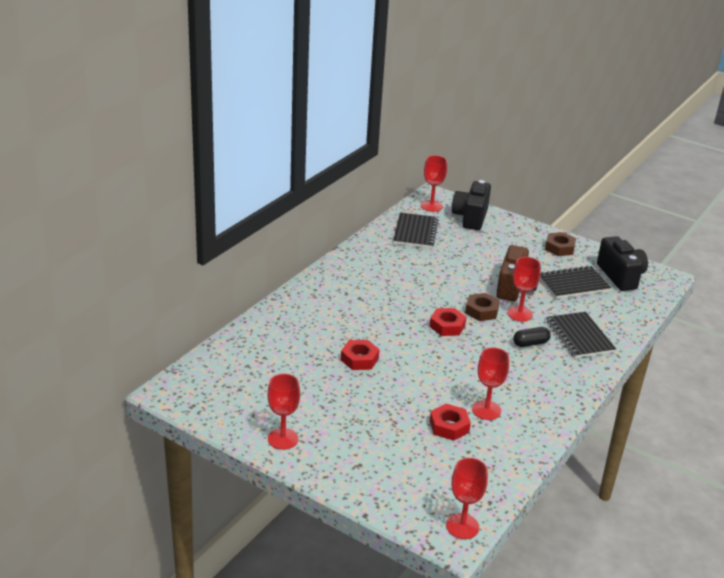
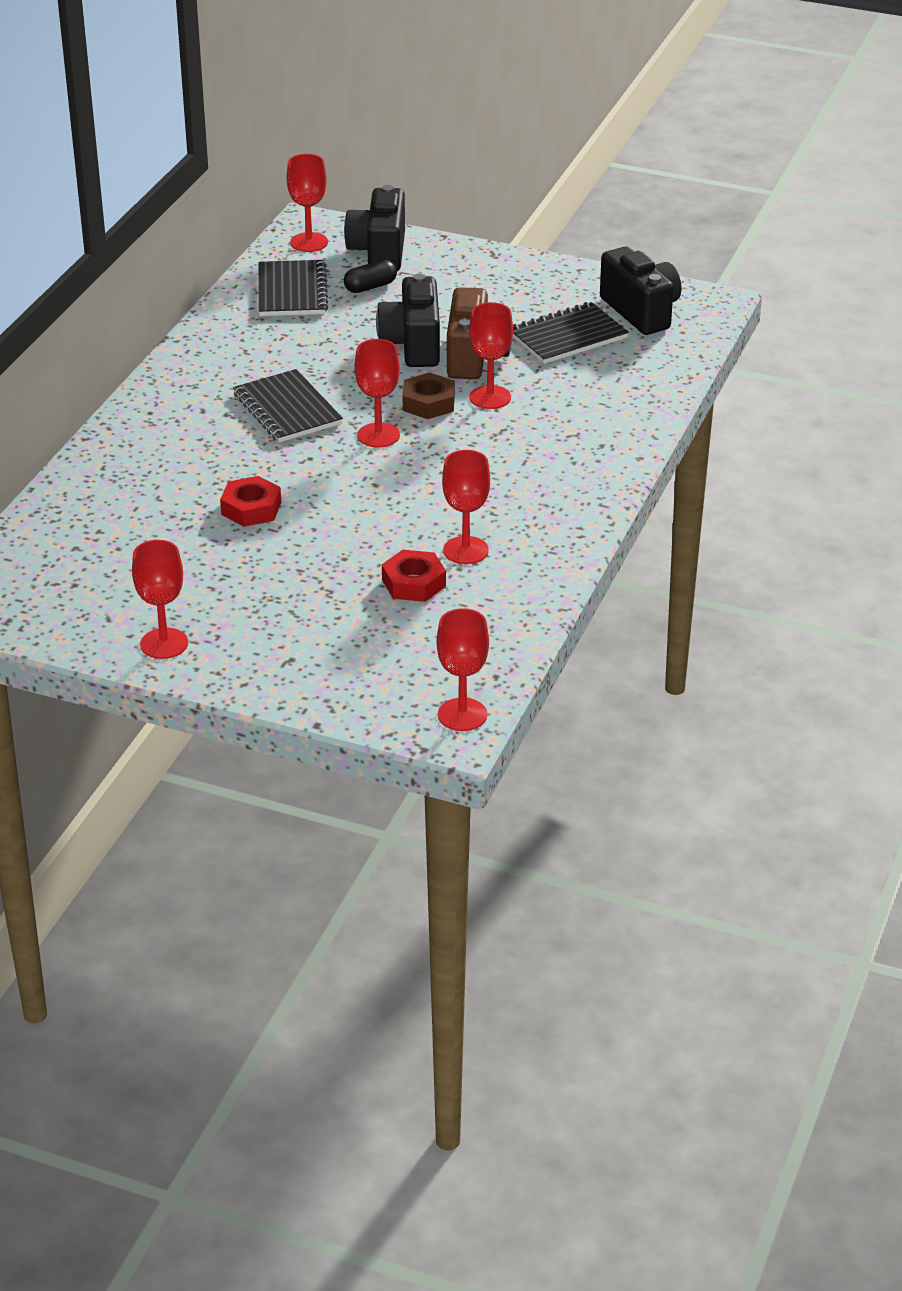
camera: 10 degrees left, 5 degrees up
(447, 326) = (378, 435): red nut -> red goblet
(479, 274) = (413, 345): none -> black camera
(530, 343) = (515, 440): black capsule -> black capsule (370, 287)
(559, 248) = (536, 280): brown nut -> none
(579, 336) = (590, 417): black notebook -> black notebook (287, 409)

